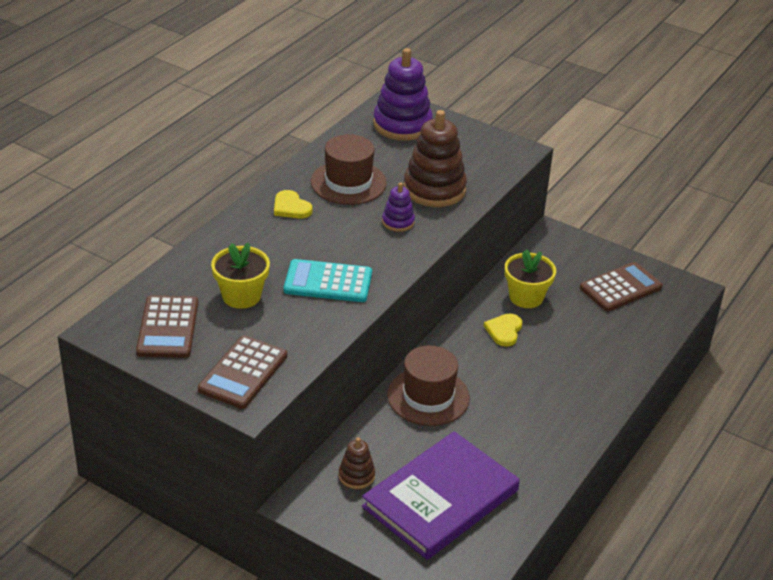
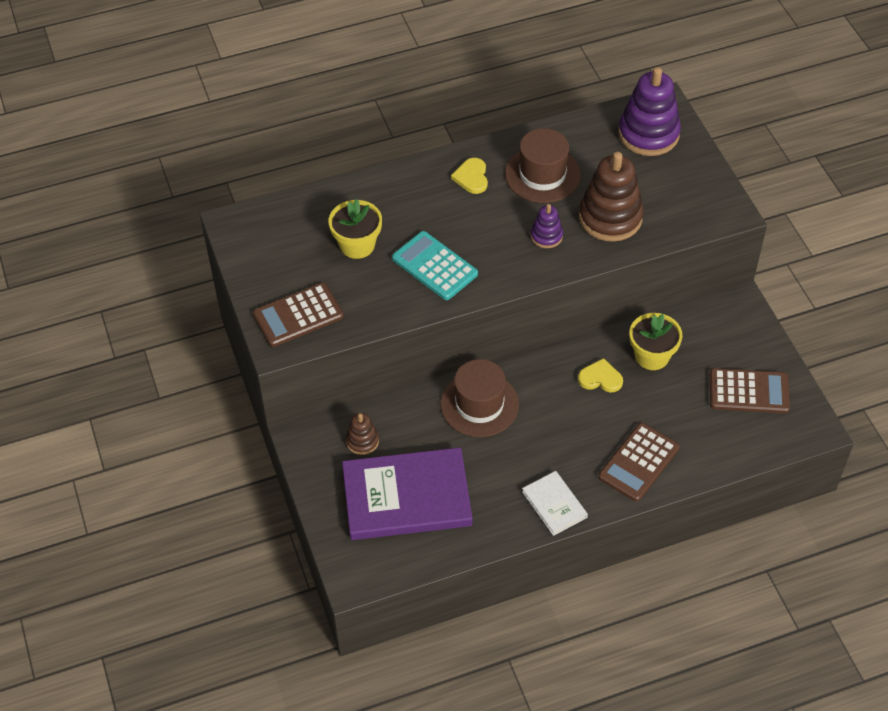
camera: 40 degrees right, 15 degrees up
(168, 327) = (280, 246): brown calculator -> brown calculator (638, 462)
(504, 331) = (600, 378): yellow heart -> yellow heart turned 45 degrees clockwise
(565, 438) = (554, 504): none -> white book

